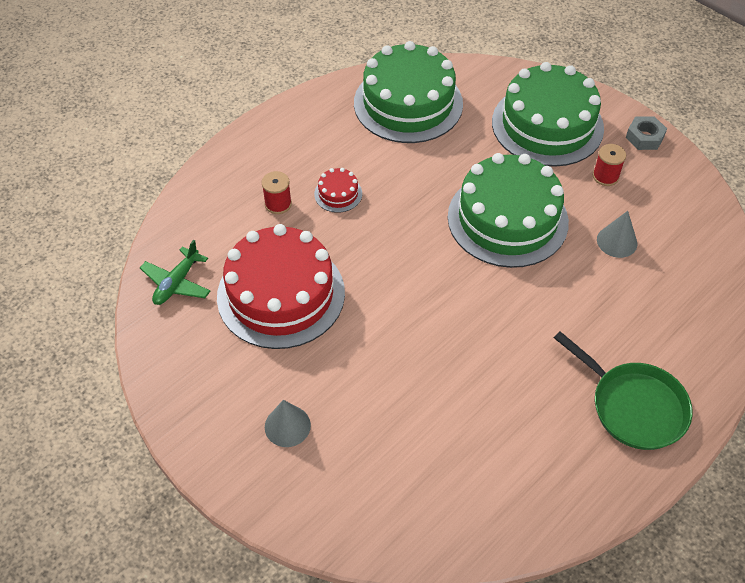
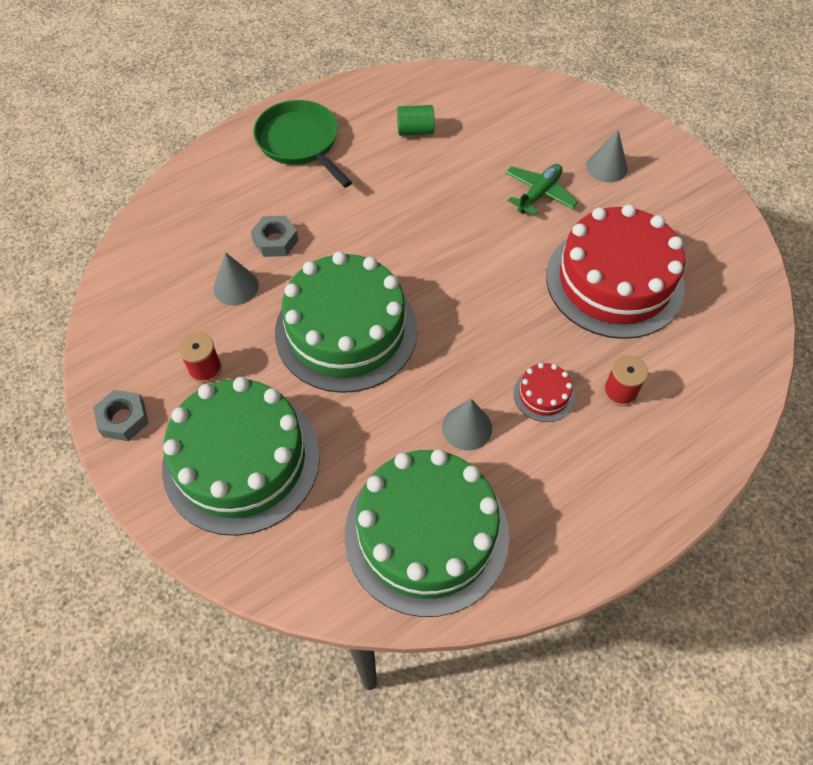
camera: 170 degrees left, 5 degrees up
(177, 283) = (730, 309): green plane -> green plane (539, 194)
(393, 165) = (467, 427): none -> grey cone
(511, 444) = (415, 131): none -> green cylinder
(603, 288) = (275, 241): none -> grey nut

